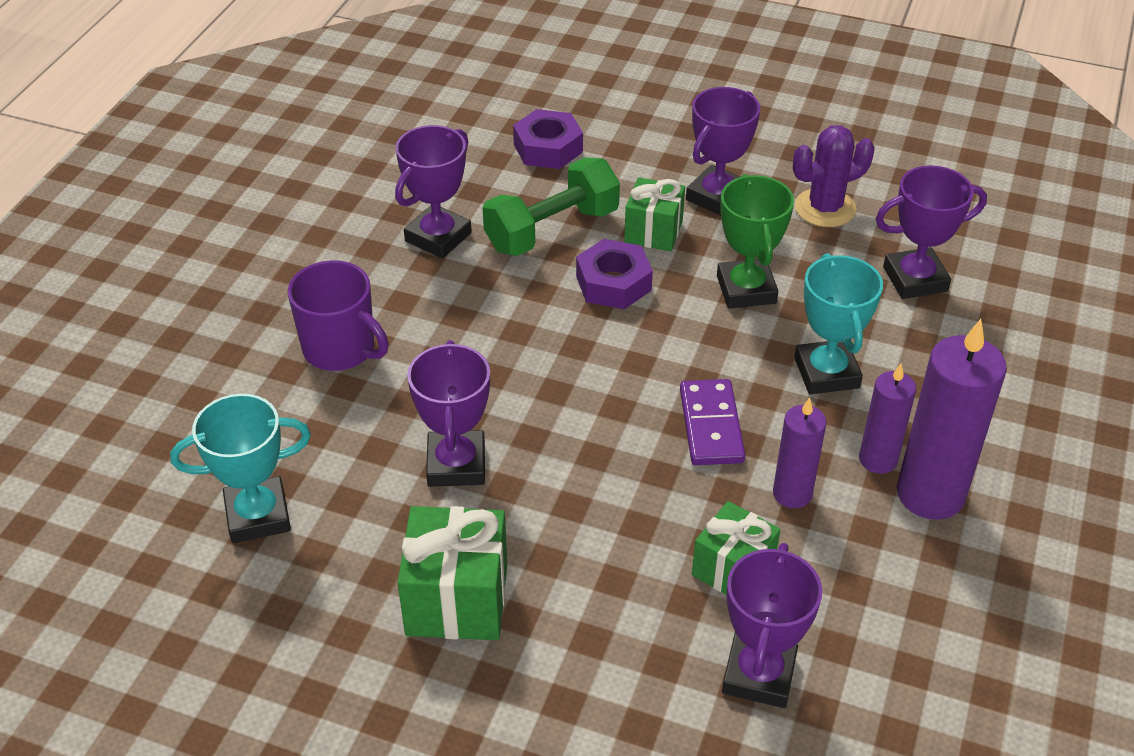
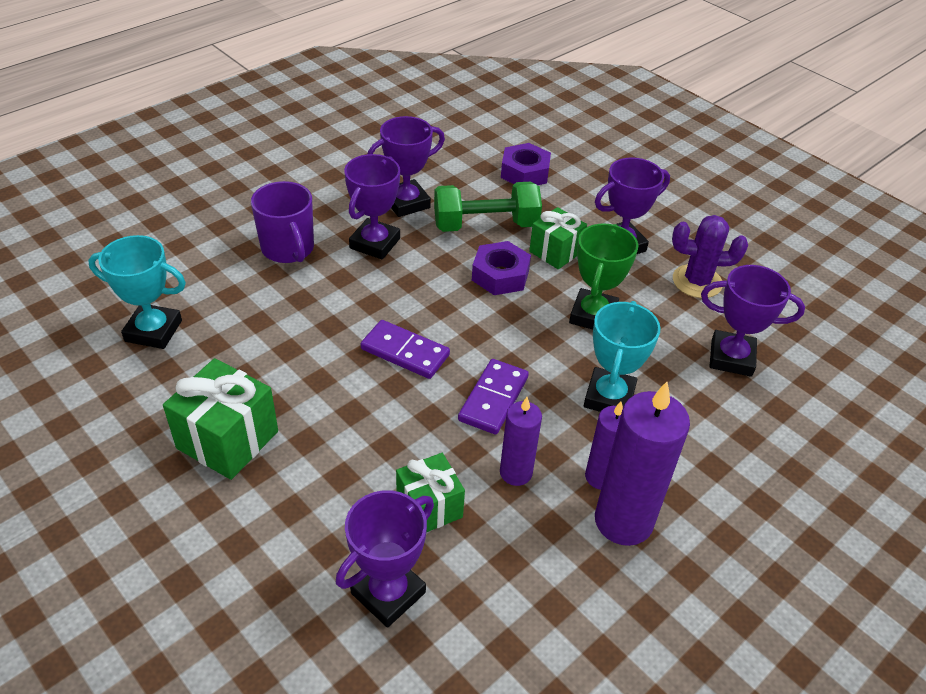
camera: 25 degrees right, 0 degrees up
(456, 464) = (299, 351): purple trophy -> purple trophy (374, 243)
(576, 415) = (405, 352): none -> purple domino

